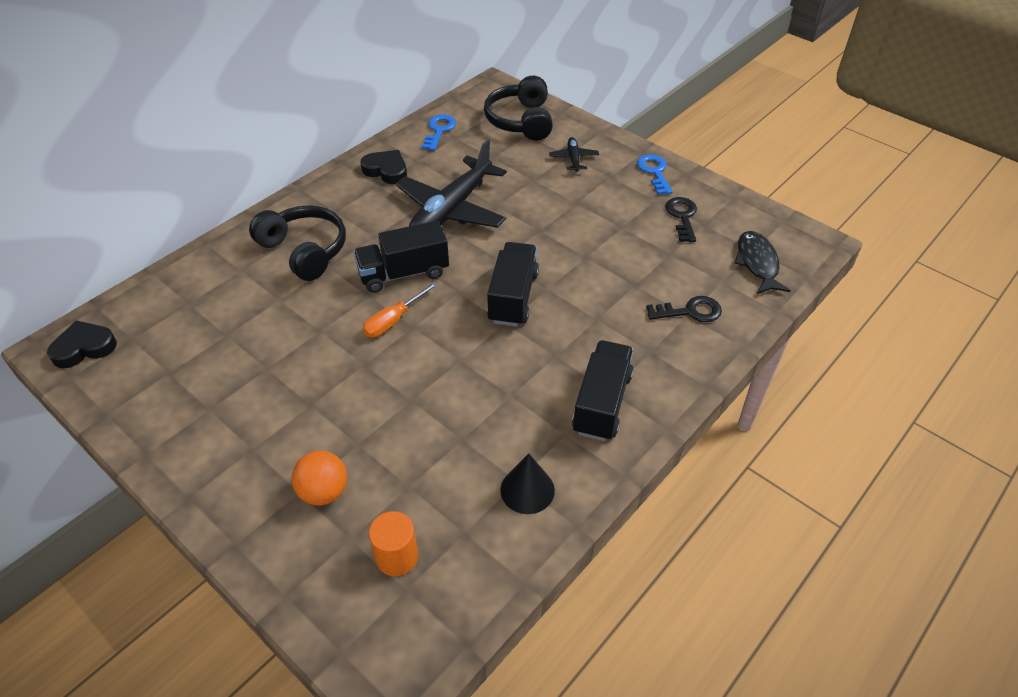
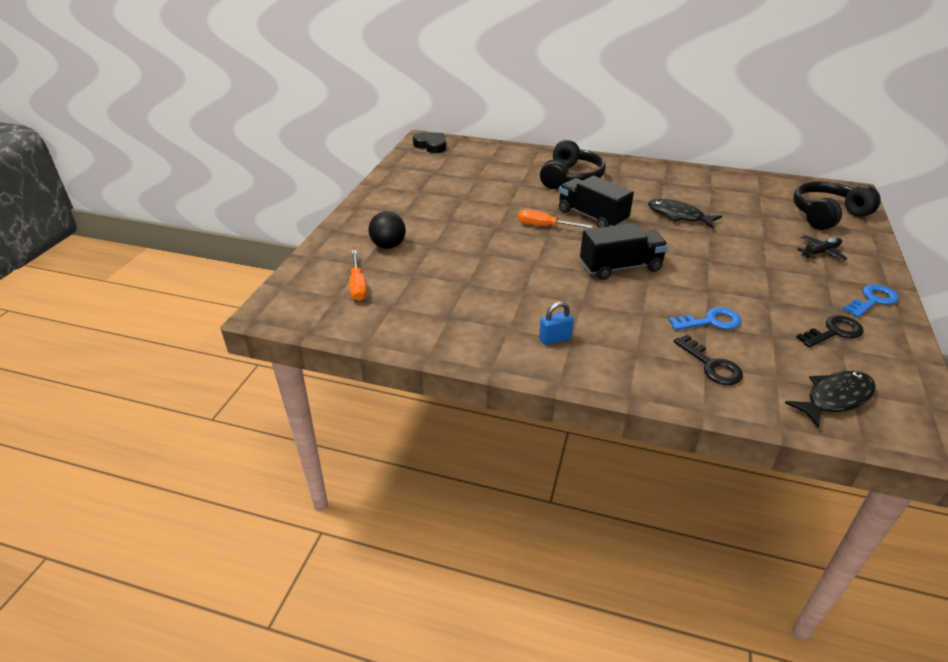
camera: 65 degrees right, 10 degrees down
(324, 492) = (388, 246): orange ball -> black ball
(386, 170) = (683, 180): black heart -> none
(397, 556) = (358, 286): orange cylinder -> orange screwdriver
(439, 130) = (756, 185): blue key -> blue key (710, 321)
(452, 210) = (678, 216): black plane -> black fish
(527, 490) = (444, 324): black cone -> none
(602, 403) = (555, 339): black truck -> blue padlock

